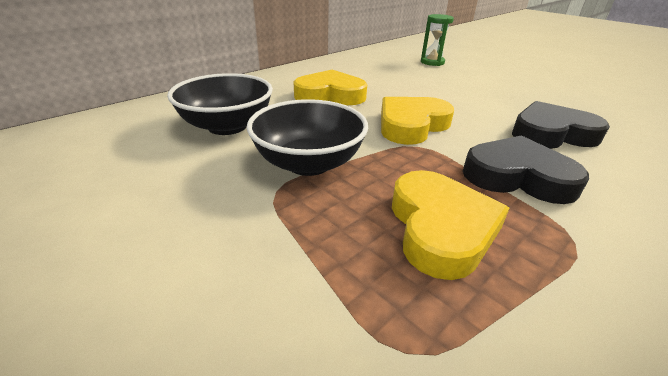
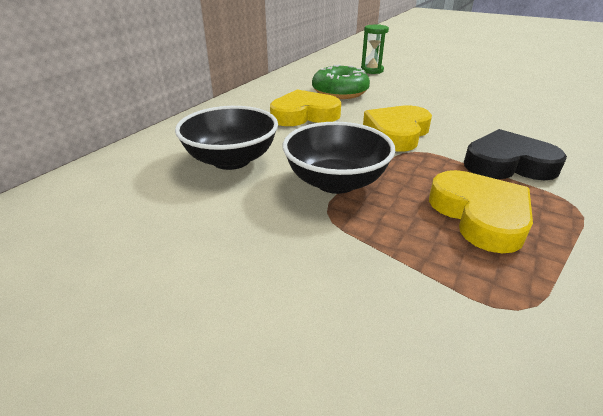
camera: 15 degrees left, 0 degrees up
(383, 79) = (340, 92): none -> green donut
(551, 133) = (509, 124): black heart -> none

